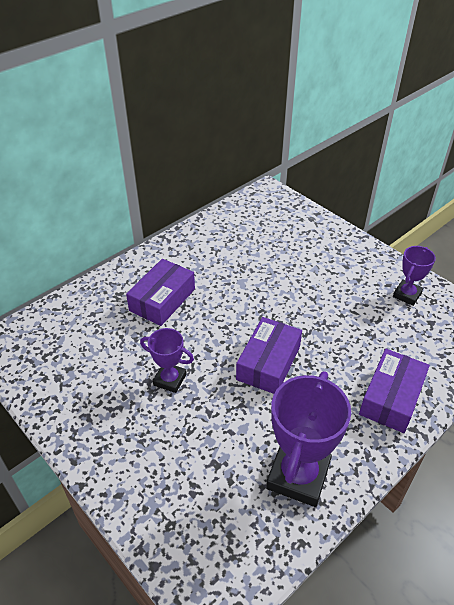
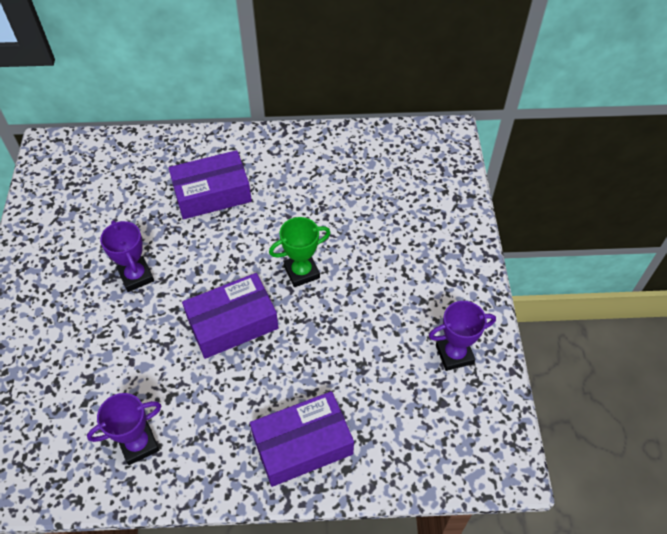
camera: 40 degrees right, 10 degrees up
(274, 308) = (301, 272): none -> green trophy
(298, 475) = (138, 444): purple trophy -> purple trophy, size x0.56

